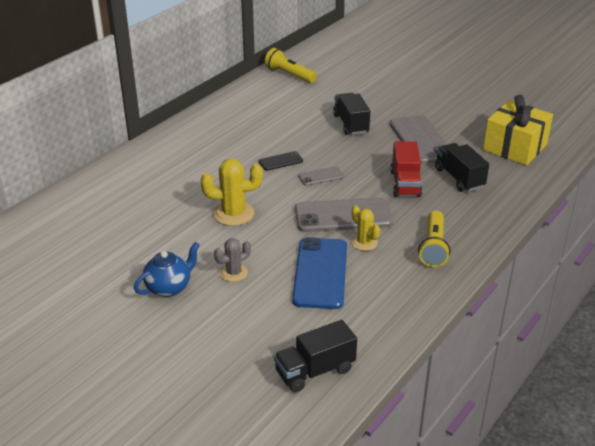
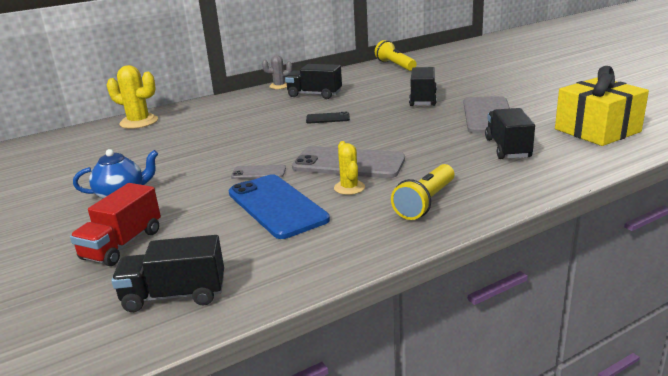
camera: 25 degrees right, 10 degrees down
(233, 214) = (243, 149): yellow cactus -> yellow cactus (139, 122)
(234, 273) = (192, 193): grey cactus -> grey cactus (279, 86)
(240, 128) = (314, 94): none -> black truck
(320, 273) = (276, 206): blue phone -> blue phone turned 60 degrees counterclockwise
(321, 176) = (356, 132): grey phone -> grey phone (258, 172)
(405, 183) = (440, 146): red truck -> red truck (122, 245)

